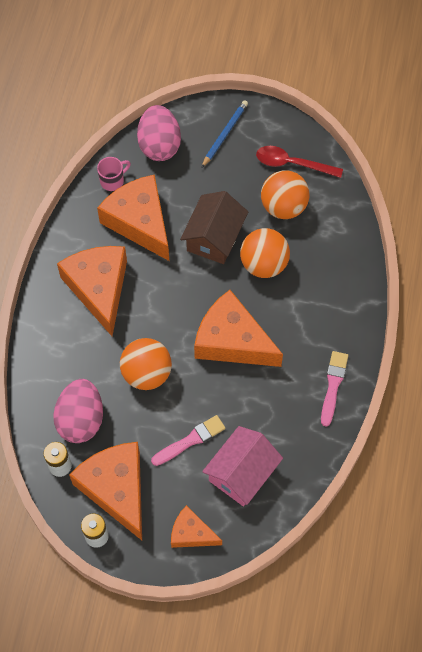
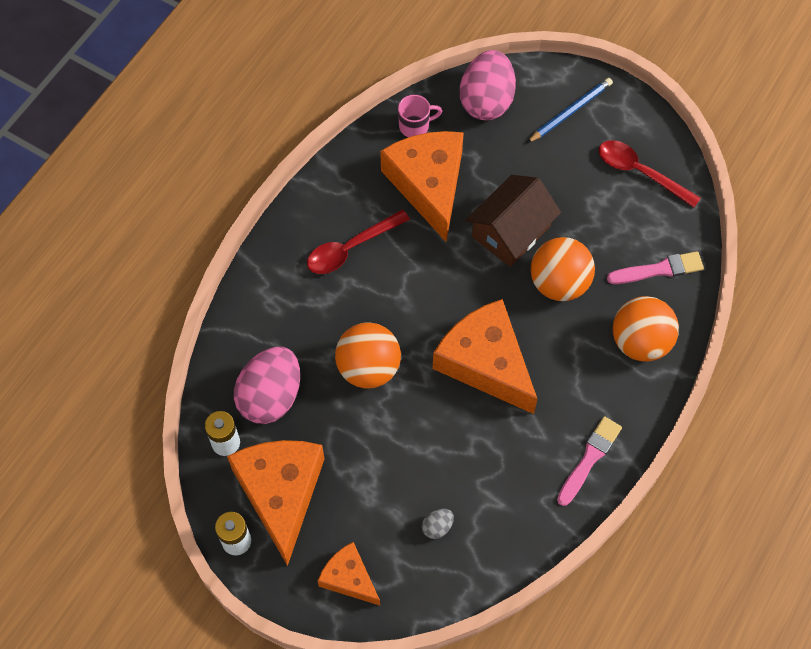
camera: 20 degrees right, 0 degrees up
(99, 289) = (350, 248): orange cheese -> red spoon
(190, 440) = (390, 465): pink brush -> pink brush (659, 269)
(242, 473) = (437, 527): pink house -> grey egg
(283, 207) = (609, 221): orange ball -> orange ball (640, 342)

